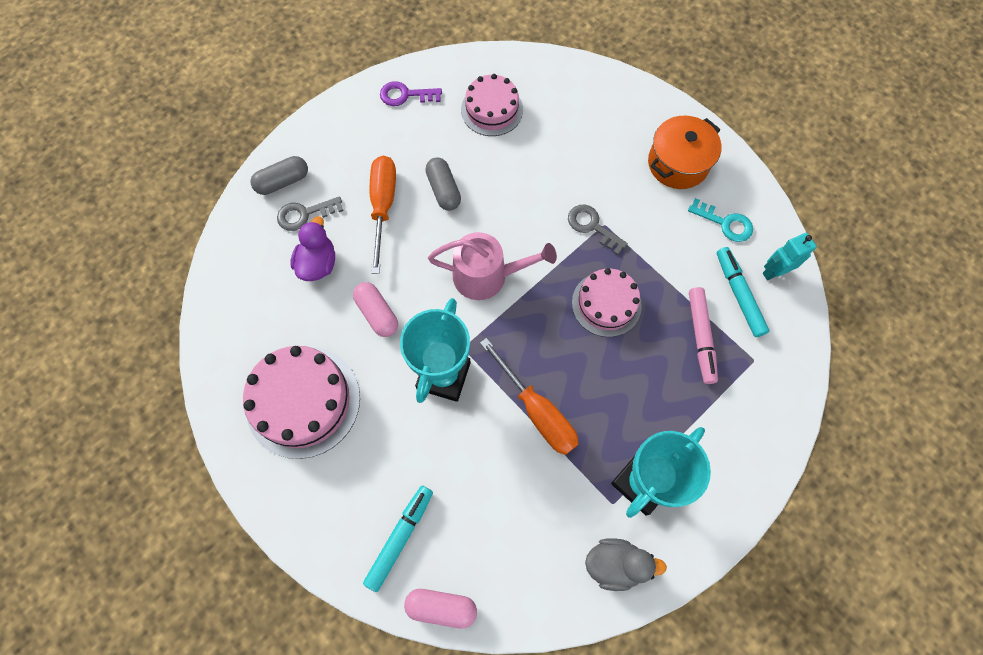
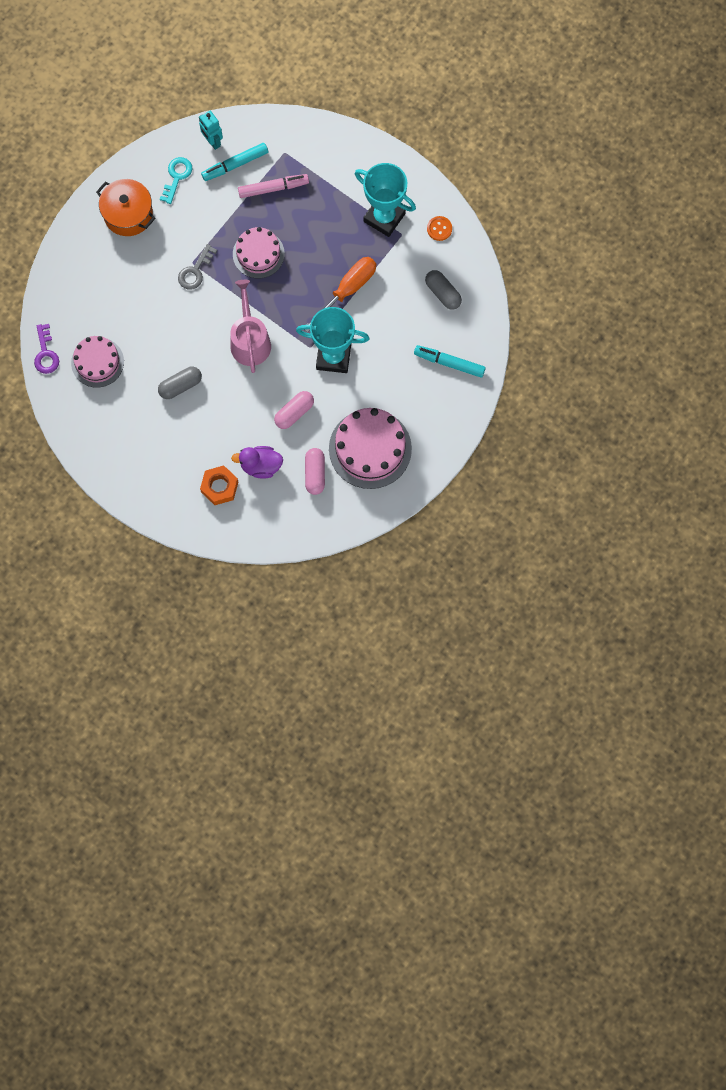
camera: 100 degrees left, 5 degrees up
(283, 182) = (193, 512): grey capsule -> grey capsule (443, 293)
(305, 214) = (219, 487): grey key -> orange nut
(383, 206) = (203, 429): orange screwdriver -> none
(405, 95) = (93, 434): purple key -> purple key (46, 353)
(441, 607) = (486, 329): pink capsule -> pink capsule (315, 474)
(615, 564) = (439, 229): grey duck -> orange button

